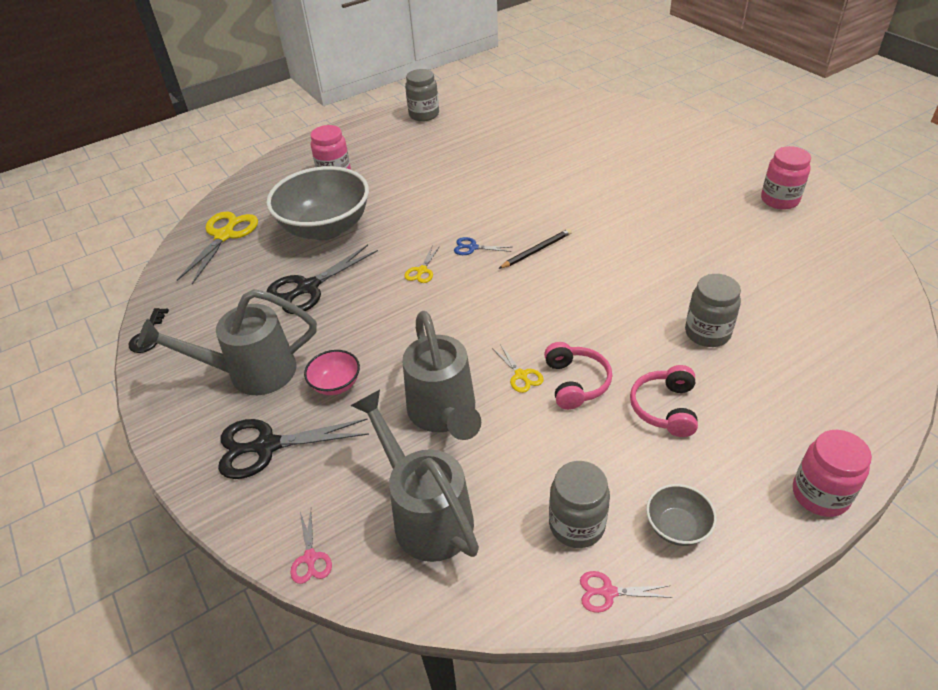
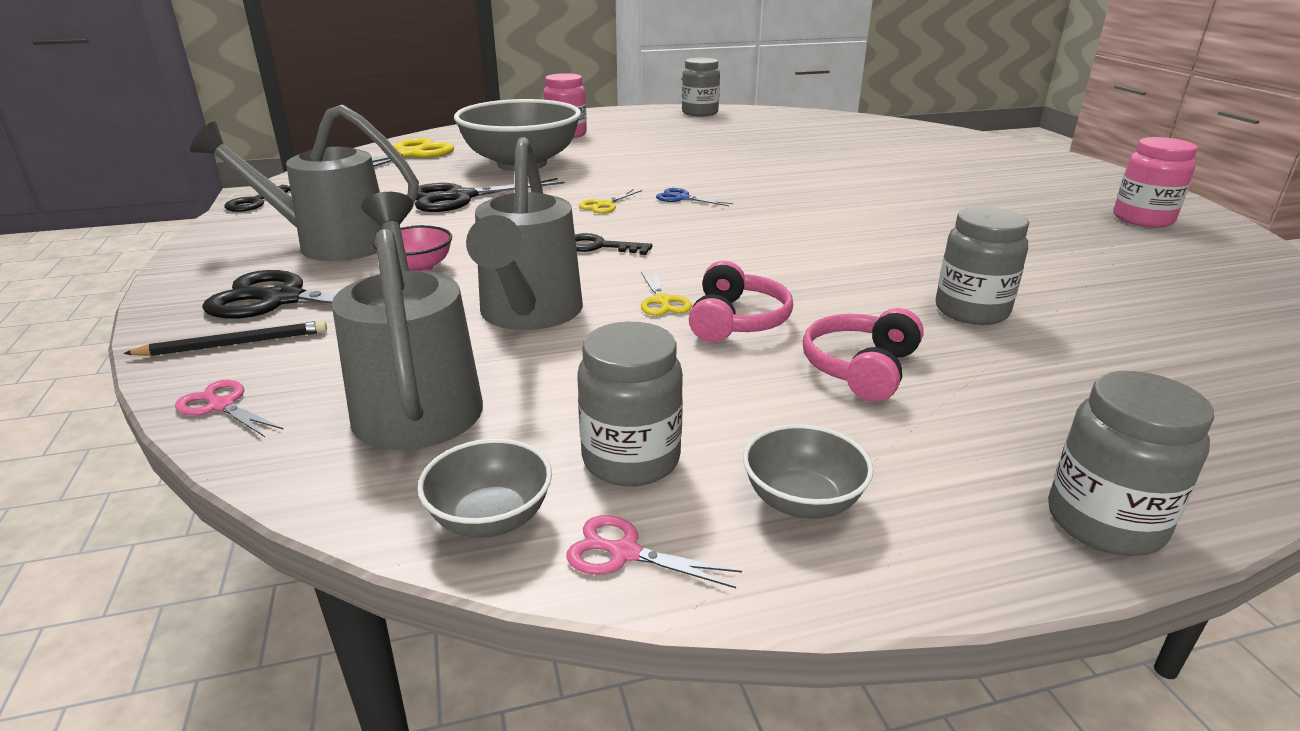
camera: 15 degrees right, 15 degrees down
(310, 558) = (221, 405): pink scissors -> pink scissors turned 120 degrees clockwise
(447, 324) = (599, 246): none -> black key
(528, 592) = (491, 518): none -> grey bowl
(536, 250) = (763, 211): black pencil -> black pencil (234, 344)
(820, 495) = (1104, 522): pink jar -> grey jar

